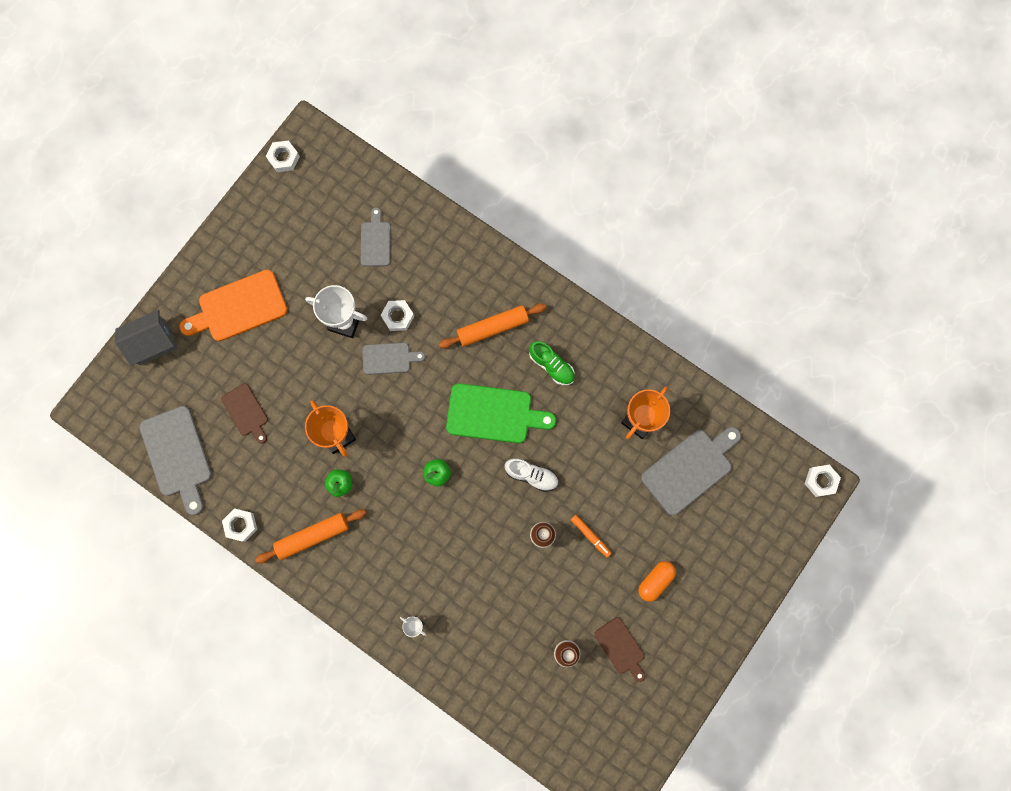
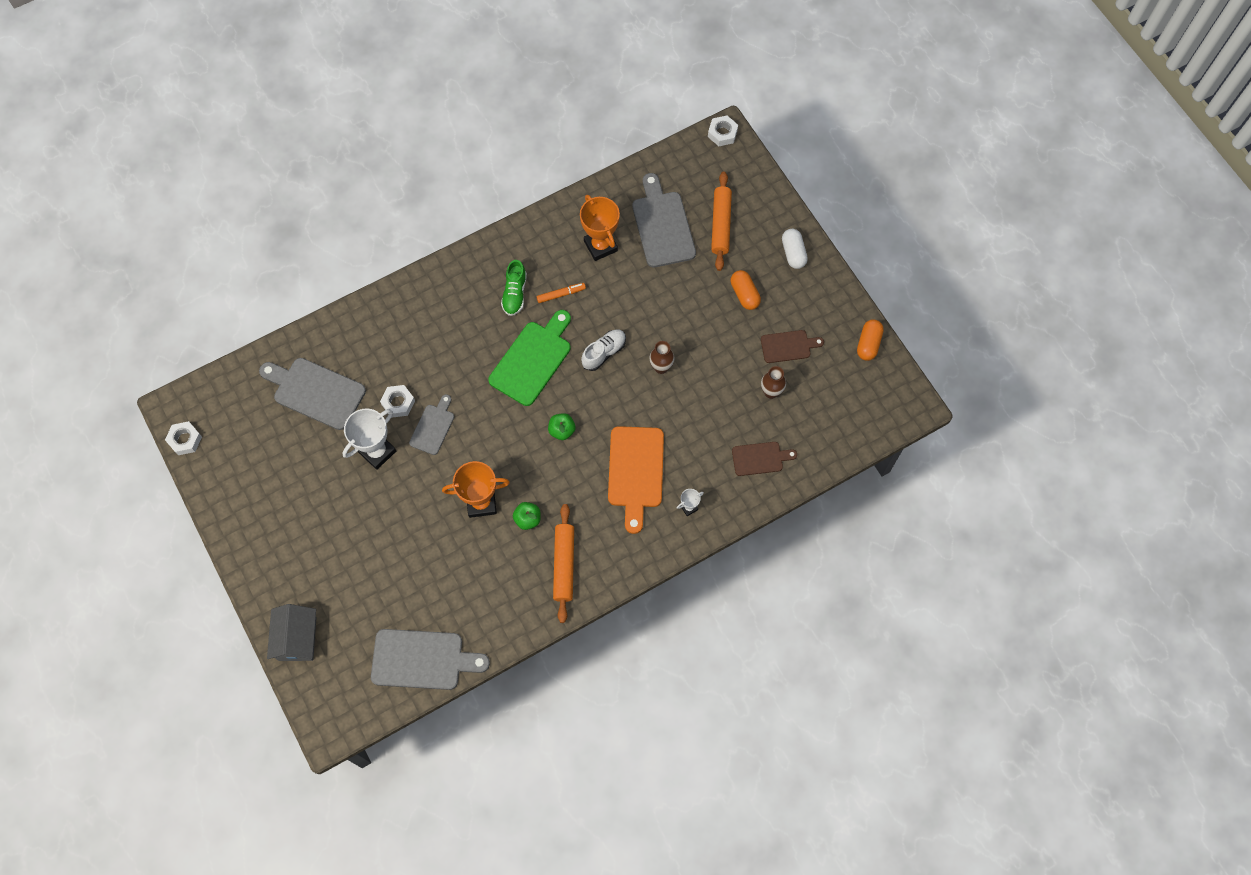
camera: 65 degrees left, 10 degrees down
(238, 307) = (308, 542): orange cutting board -> orange cutting board (635, 472)
(241, 525) = (520, 627): white nut -> none
(246, 412) = (414, 577): brown cutting board -> brown cutting board (760, 458)
(375, 241) = (315, 392): grey cutting board -> grey cutting board, size x1.72
(492, 328) = (454, 327): orange rolling pin -> orange rolling pin (721, 224)
(551, 366) = (514, 294): green shoe -> green shoe turned 120 degrees clockwise
(590, 536) = (681, 328): orange marker -> orange marker (561, 294)
(661, 726) = (868, 344): none -> orange capsule
(723, 609) = (793, 253): none -> white capsule

